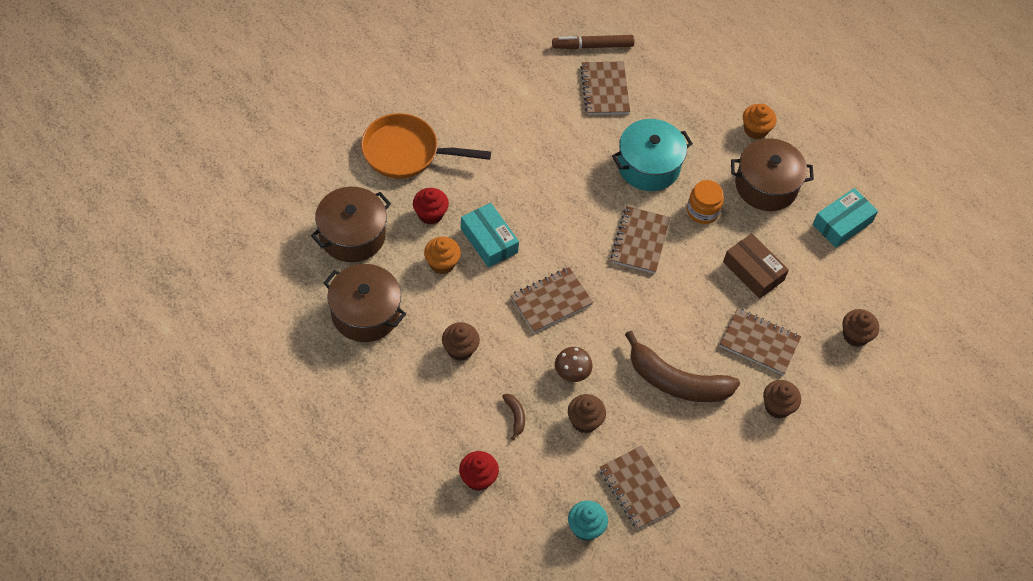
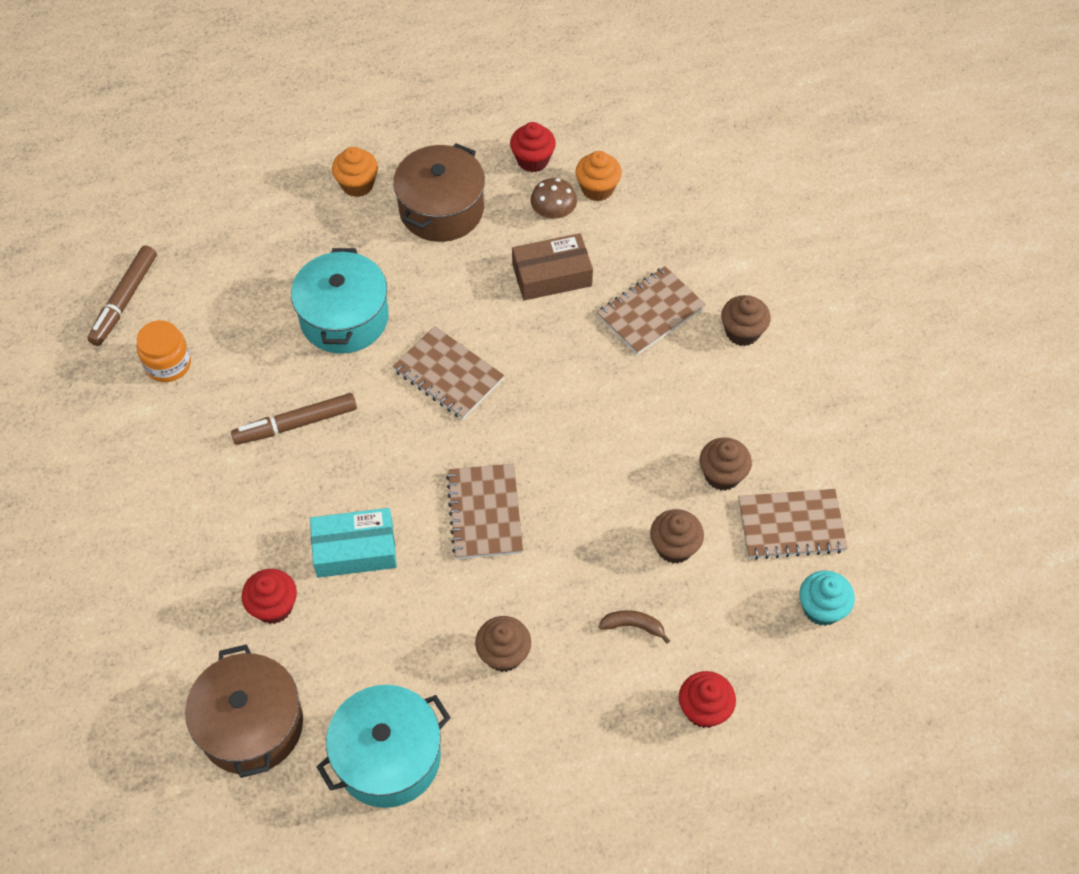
camera: 60 degrees left, 0 degrees up
(365, 313) = (388, 757): brown pot -> turquoise pot
(406, 152) = (154, 598): orange pan -> none
(442, 263) = (359, 623): orange cupcake -> orange cupcake (597, 189)
(557, 173) = (296, 424): none -> brown marker
(572, 372) = (599, 532): brown mushroom -> brown mushroom (553, 213)
(605, 89) = (201, 316): brown notebook -> none
(676, 381) = (663, 421): brown banana -> none
(702, 211) = (441, 289): orange jar -> orange jar (168, 364)
(842, 223) = (532, 160): turquoise box -> red cupcake
(855, 335) = (684, 215): brown cupcake -> brown cupcake (722, 475)

